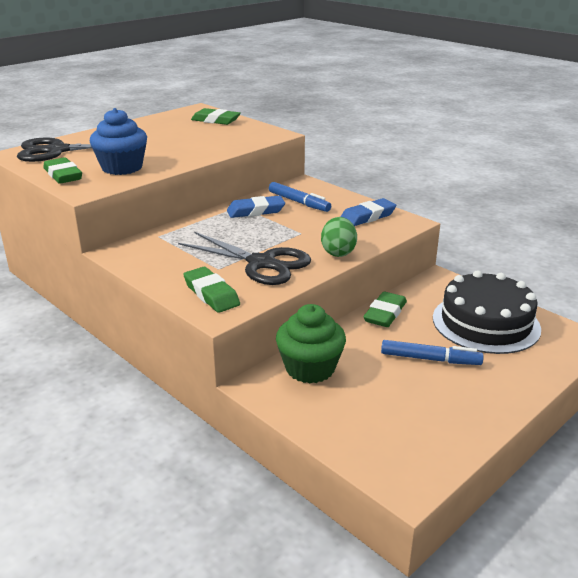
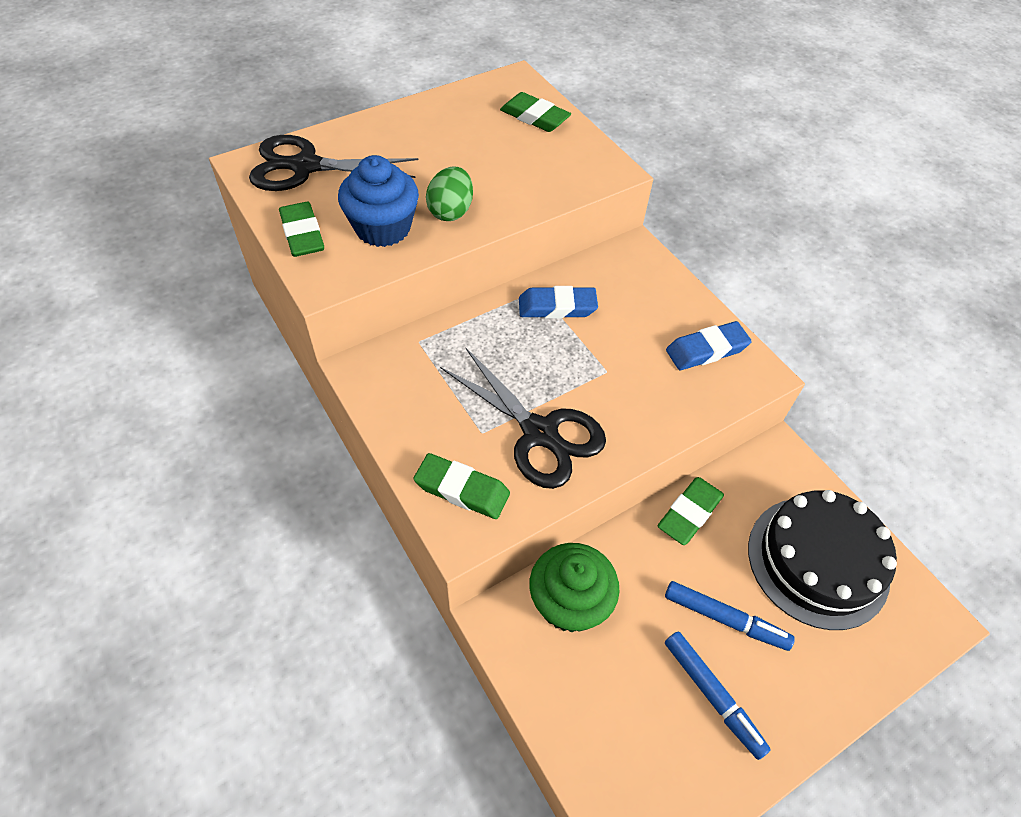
camera: 10 degrees right, 25 degrees up
(211, 294) = (462, 489): green eraser -> green eraser turned 45 degrees counterclockwise
(299, 202) = (619, 296): blue marker -> blue marker (712, 695)
(338, 252) = (646, 428): green egg -> green egg (451, 211)

